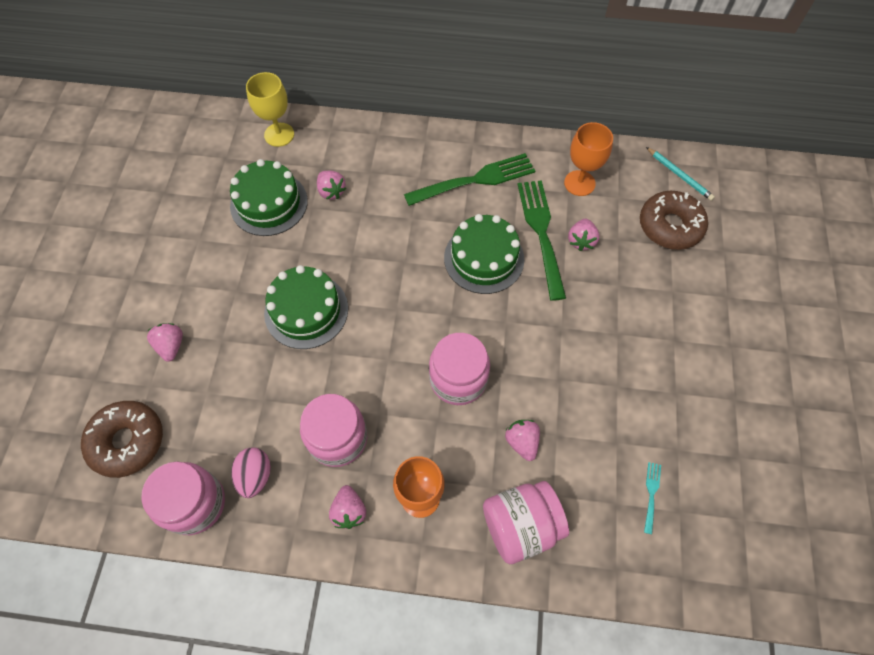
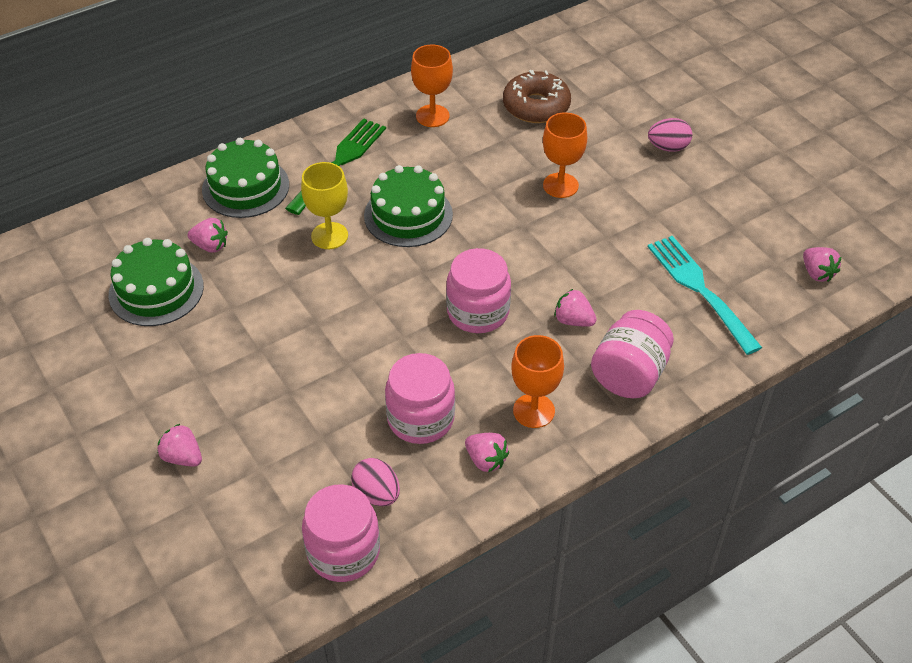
camera: 40 degrees left, 15 degrees down
(127, 441) = (223, 555): brown donut -> none
(279, 135) = (104, 231): yellow goblet -> yellow goblet (329, 236)
(306, 310) = (288, 348): green cake -> green cake (245, 187)
(542, 234) = (439, 169): green fork -> none
(581, 241) = (476, 156): pink strawberry -> pink strawberry (817, 273)
(623, 312) = (560, 185): none -> orange goblet
(651, 495) = (701, 290): turquoise fork -> turquoise fork, size x2.37
(679, 175) = (507, 67): turquoise pencil -> none
(749, 338) = (668, 147): none -> pink egg

